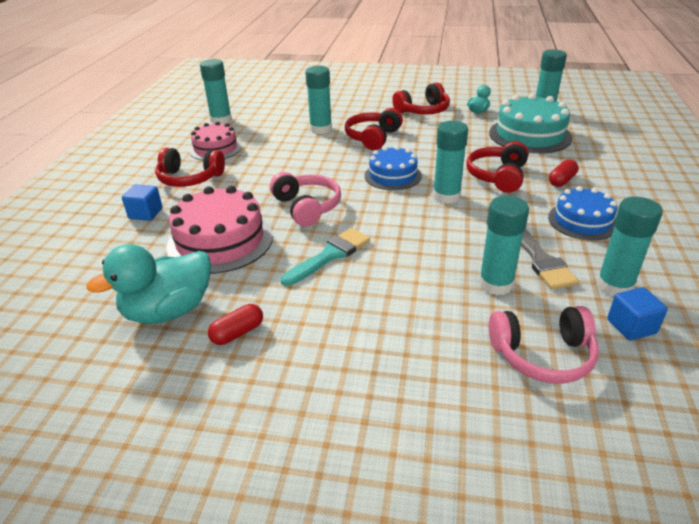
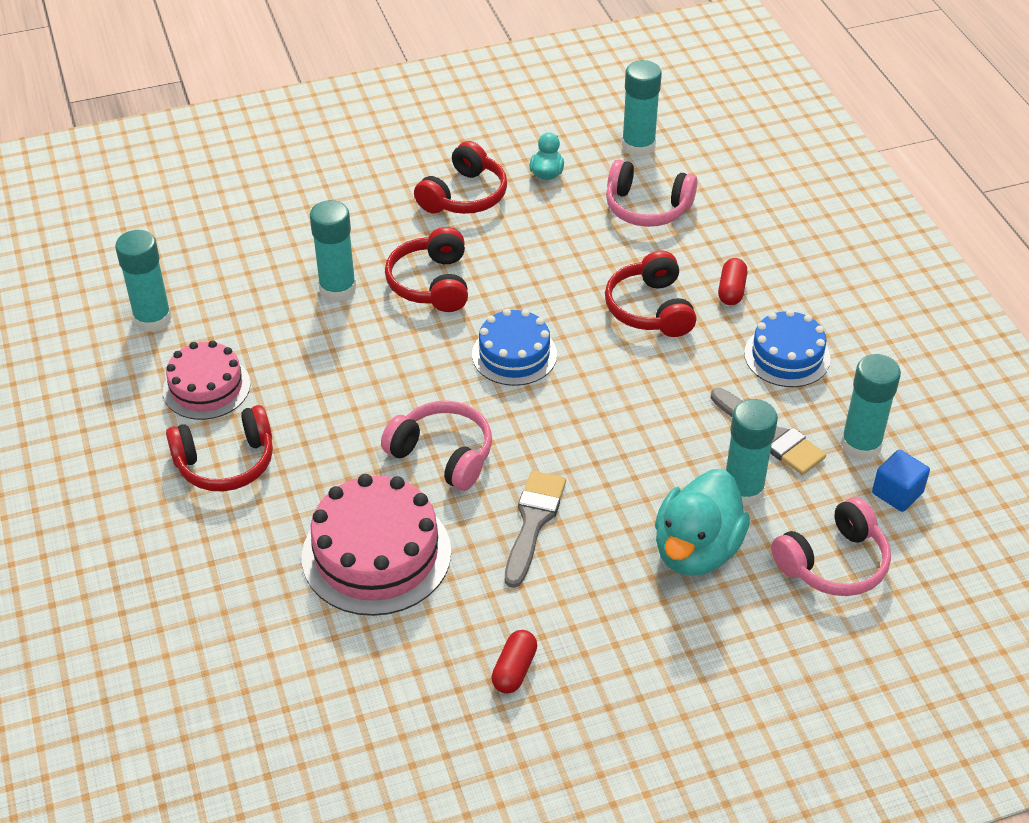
camera: 30 degrees left, 10 degrees up
(145, 213) = (226, 550): blue cube -> none
(168, 311) = (409, 677): turquoise duck -> turquoise duck (696, 550)
(330, 255) = (533, 522): turquoise brush -> grey brush
(446, 196) = (608, 370): turquoise glue stick -> none
(530, 135) = (647, 208): turquoise cake -> pink headphones

